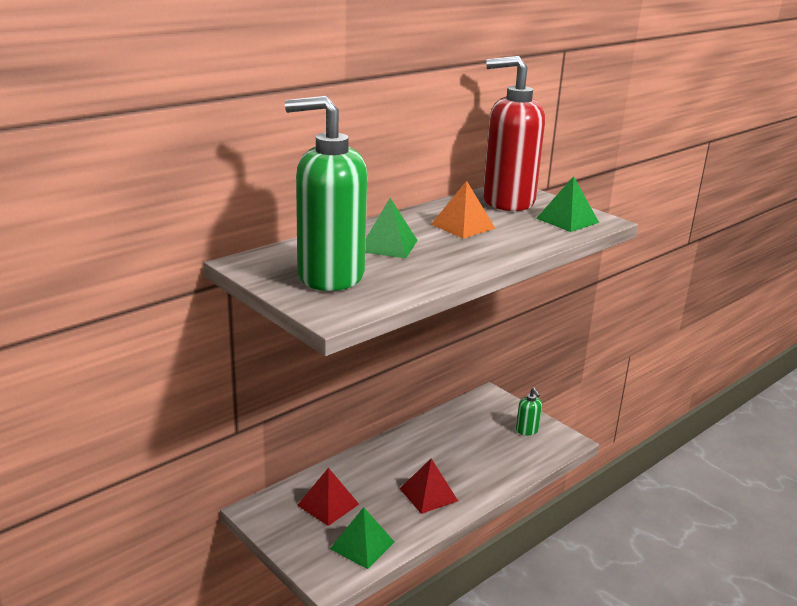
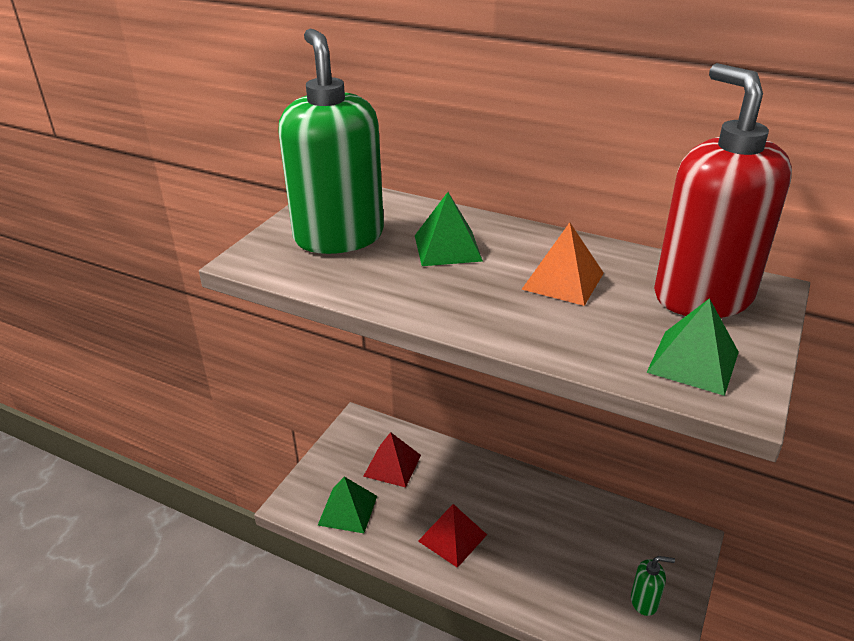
camera: 70 degrees right, 10 degrees up
(527, 430) = (644, 601): green soap dispenser -> green soap dispenser turned 135 degrees counterclockwise

